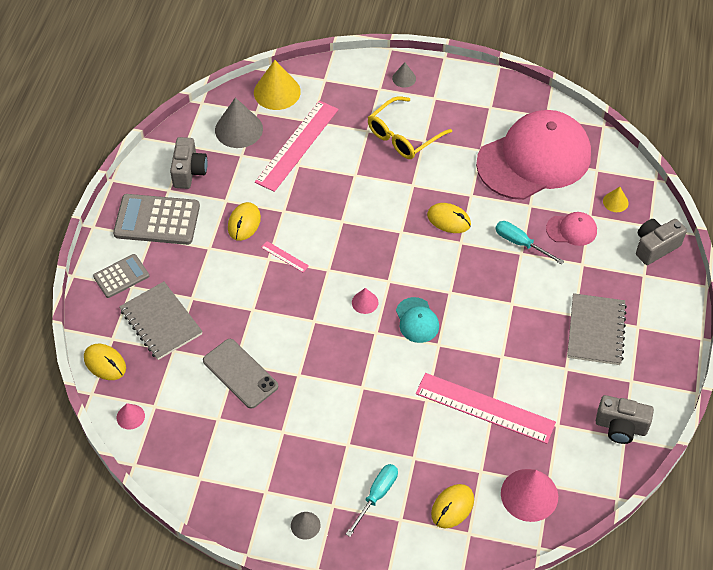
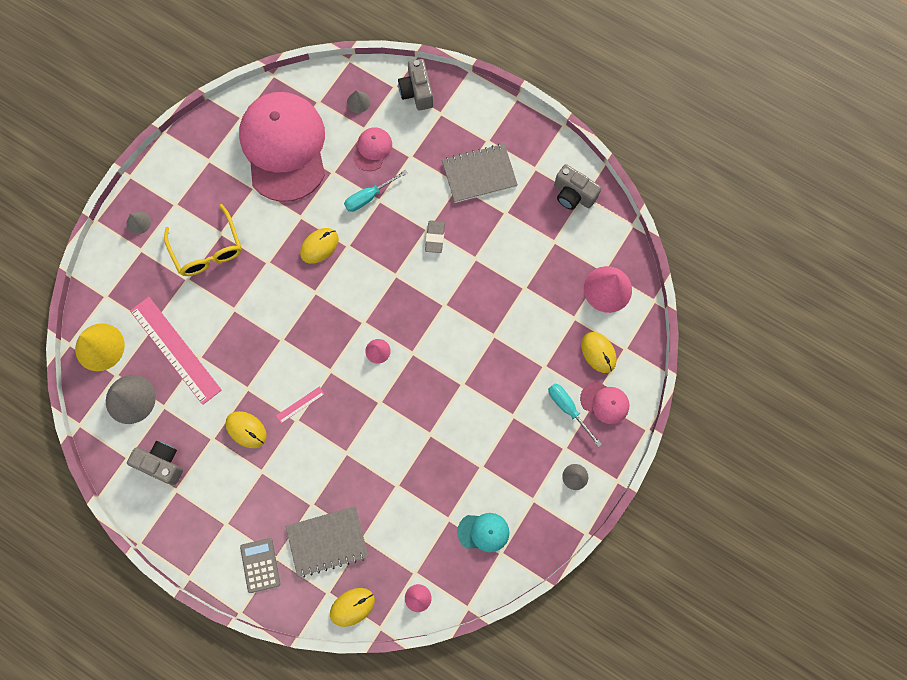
camera: 70 degrees left, 20 degrees up
(157, 220) = (208, 512): grey calculator -> none
(240, 373) = (410, 485): grey phone -> none
(399, 530) = (604, 402): none -> pink cap
(417, 320) = (413, 313): turquoise cap -> turquoise cap (483, 532)
(485, 408) = (519, 291): pink ruler -> none
(506, 313) = (435, 237): none -> grey eraser
(596, 331) = (479, 174): grey notebook -> grey notebook turned 45 degrees counterclockwise
(615, 202) = (358, 102): yellow cone -> grey cone
(620, 427) = (573, 195): grey camera -> grey camera turned 90 degrees clockwise

